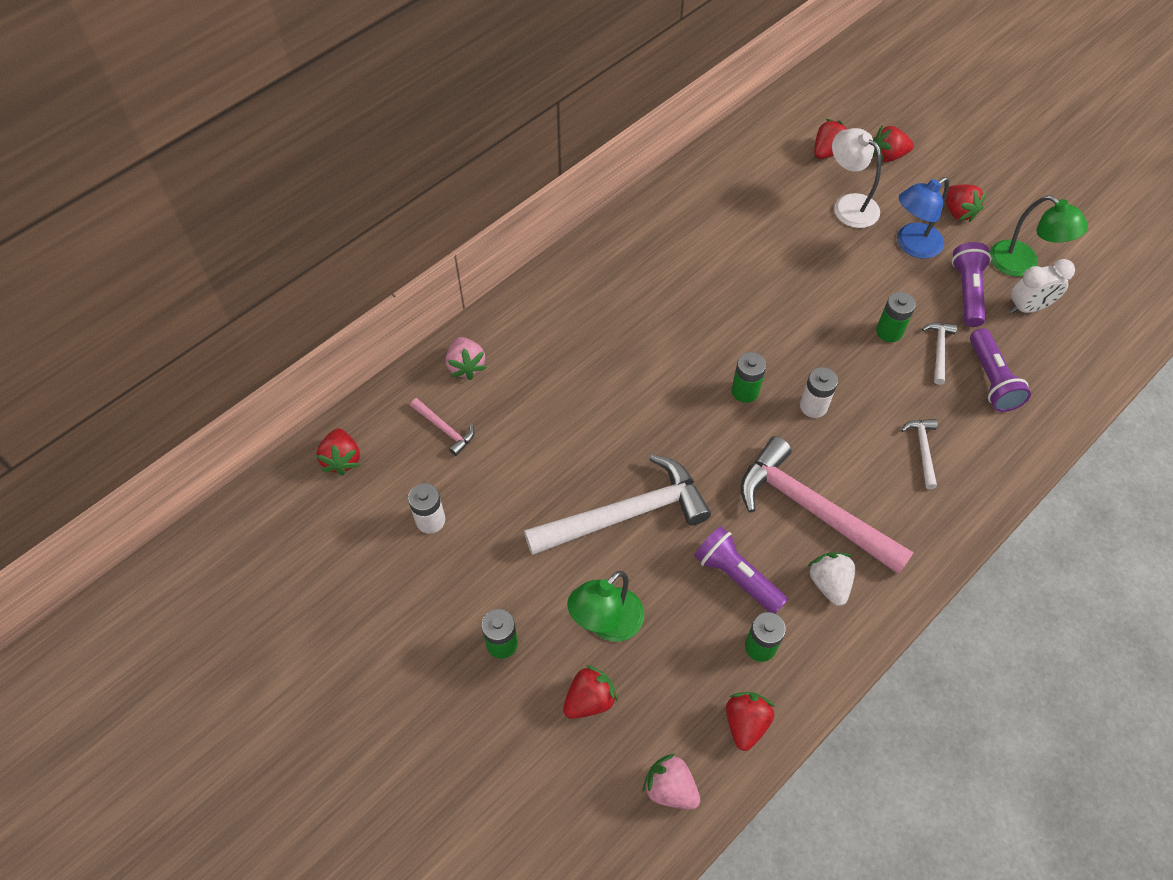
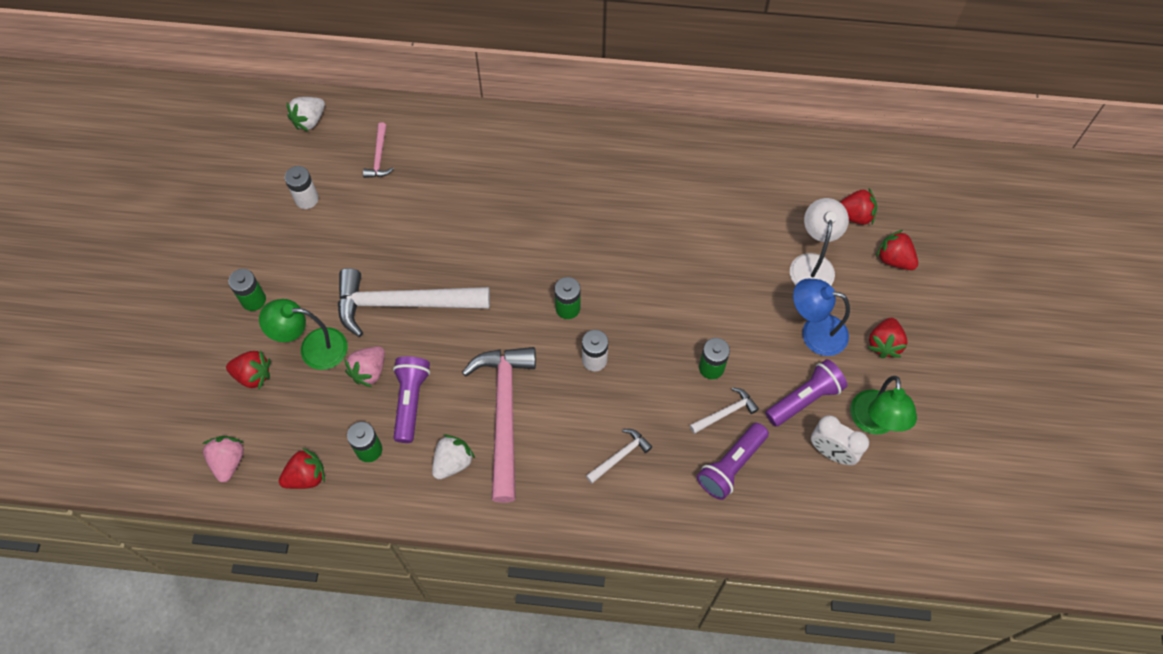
camera: 50 degrees right, 5 degrees up
(342, 459) = (309, 120): red strawberry -> white strawberry
(466, 366) = (437, 132): pink strawberry -> pink strawberry (369, 371)
(626, 514) = (403, 303): white hammer -> white hammer turned 150 degrees clockwise

